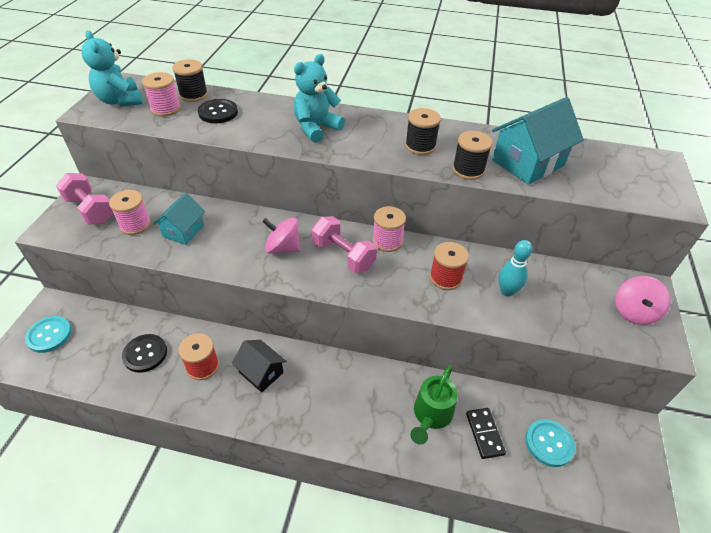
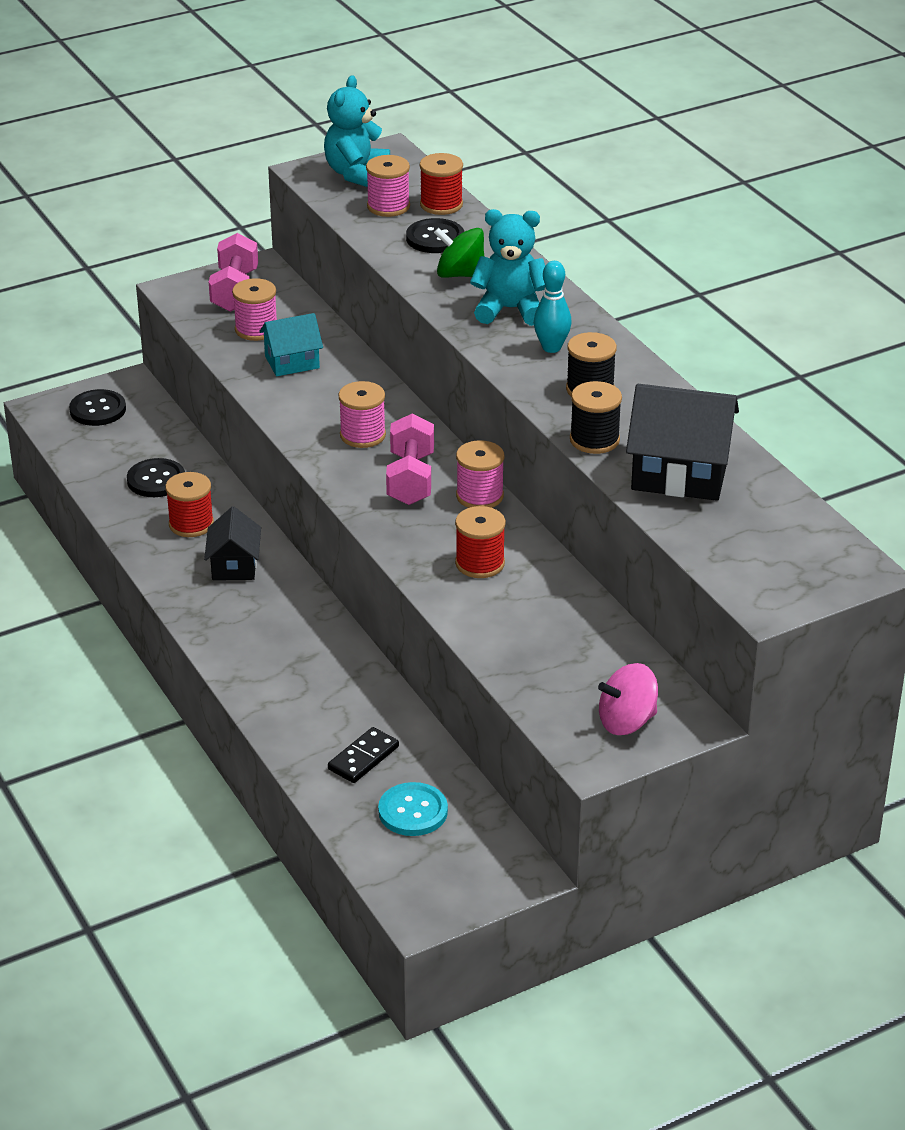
camera: 50 degrees right, 10 degrees down
(49, 335) = (98, 410): turquoise button -> black button
(193, 95) = (441, 204): black spool -> red spool
(262, 124) = (460, 274): none -> green spinning top
(283, 247) = (362, 435): pink spinning top -> pink spool
(431, 416) = (336, 709): green watering can -> none
(507, 291) = (522, 615): turquoise bowling pin -> turquoise bowling pin (551, 347)
(527, 163) = (680, 473): turquoise house -> black house

